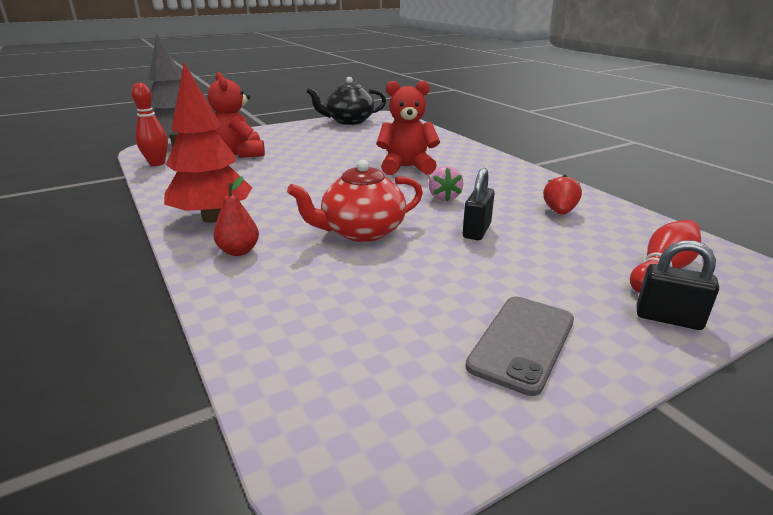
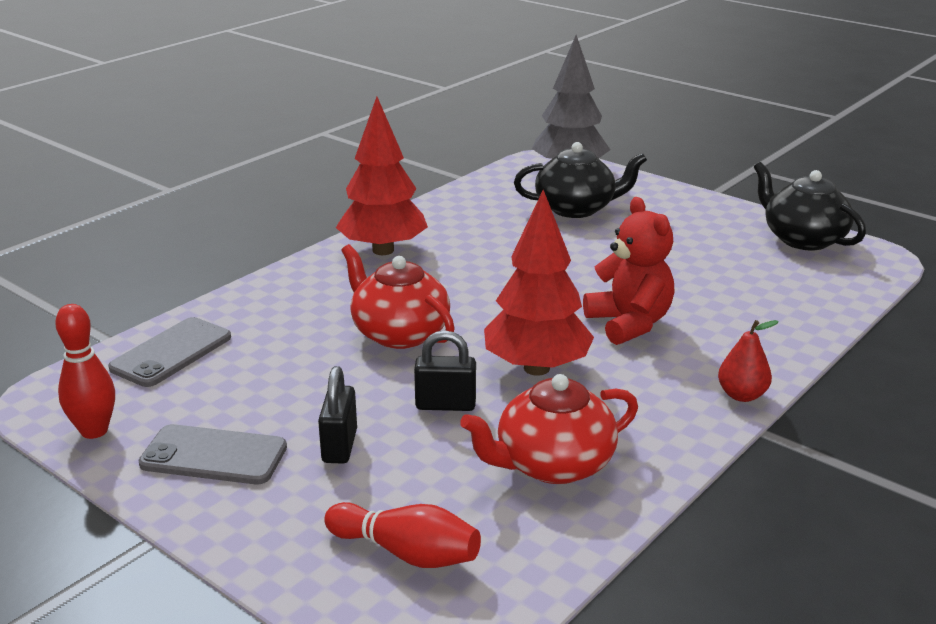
camera: 70 degrees right, 0 degrees up
(157, 163) = (502, 179): red bowling pin -> red bowling pin (94, 431)
(239, 251) = (321, 283): red pear -> red pear (742, 395)
(240, 153) = (576, 209): red teddy bear -> black teapot
(300, 353) = (171, 353): none -> grey phone
(444, 197) = (537, 368): pink strawberry -> red tree
(559, 212) = (552, 464): red strawberry -> red teapot
(668, 318) = (287, 550): black padlock -> black padlock (339, 446)

